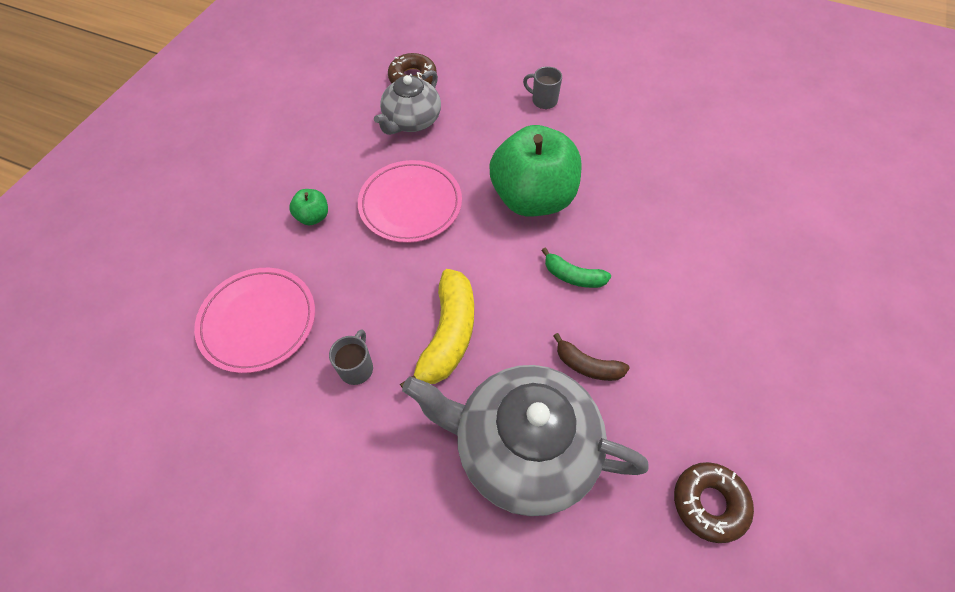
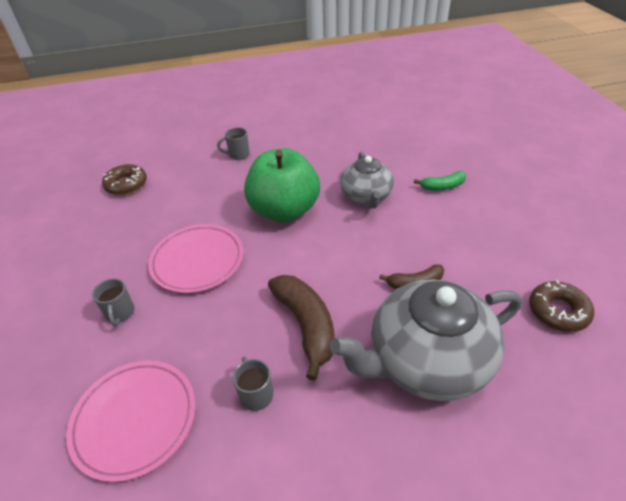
camera: 35 degrees left, 15 degrees down
(313, 217) = (120, 313): green apple -> grey mug
(411, 121) = (150, 210): grey teapot -> grey teapot (366, 196)
(448, 335) = (306, 326): yellow banana -> brown banana
(573, 276) = (354, 239): green banana -> green banana (442, 187)

